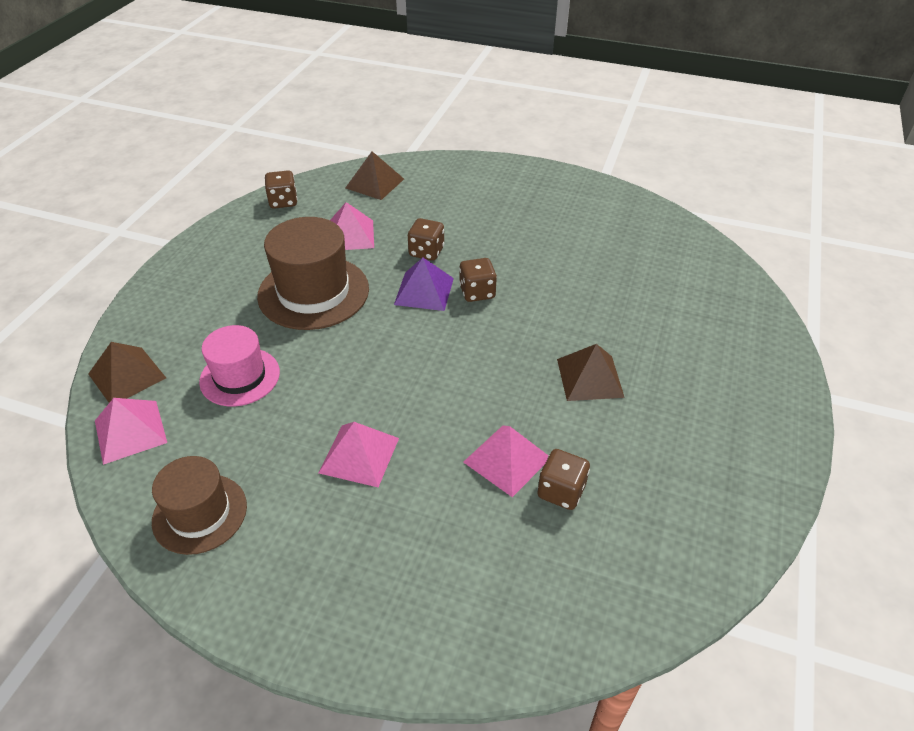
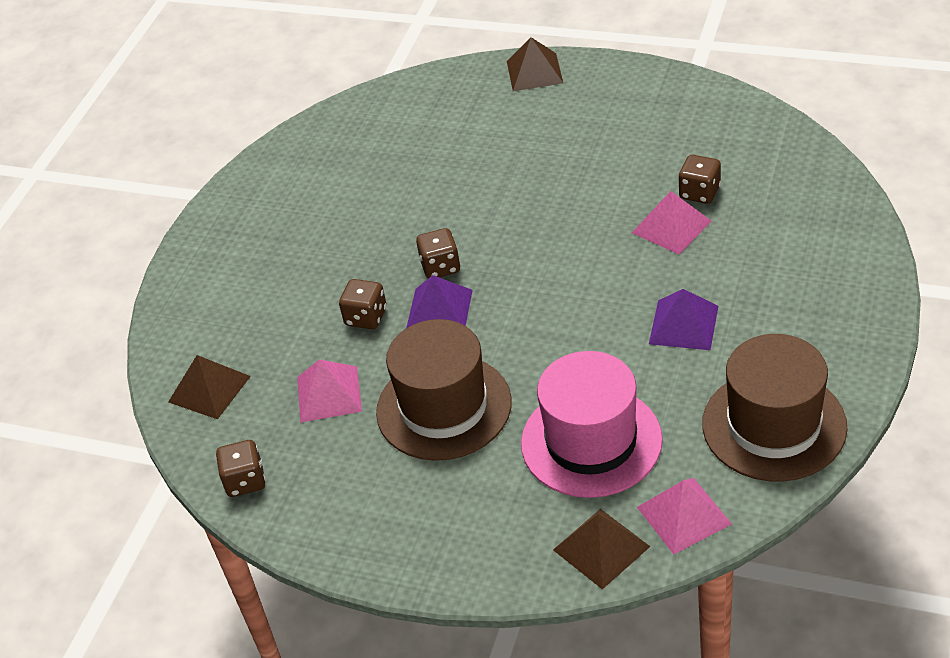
camera: 85 degrees left, 0 degrees up
(200, 513) = (774, 425): brown hat -> brown hat, size x1.57
(240, 377) = (591, 441): pink hat -> pink hat, size x1.57
(359, 455) = (684, 325): pink pyramid -> purple pyramid
(590, 378) = (563, 180): brown pyramid -> brown pyramid (534, 72)

